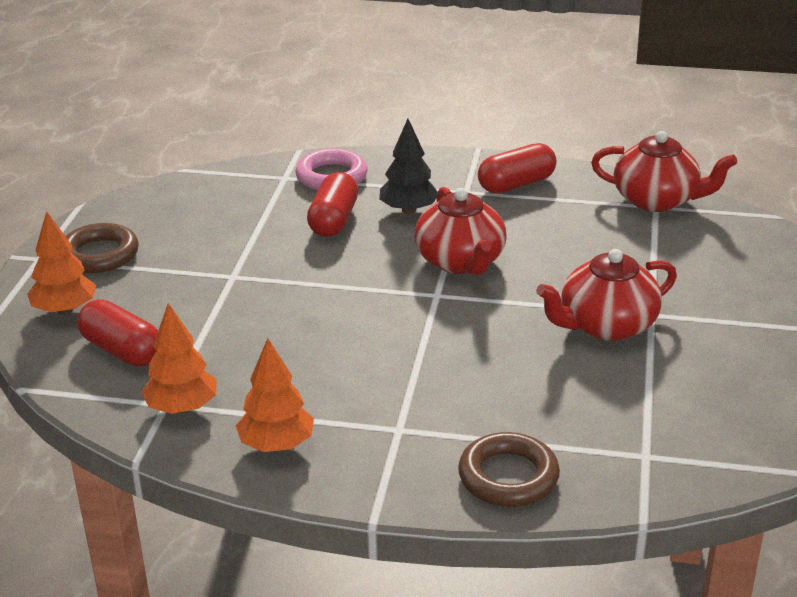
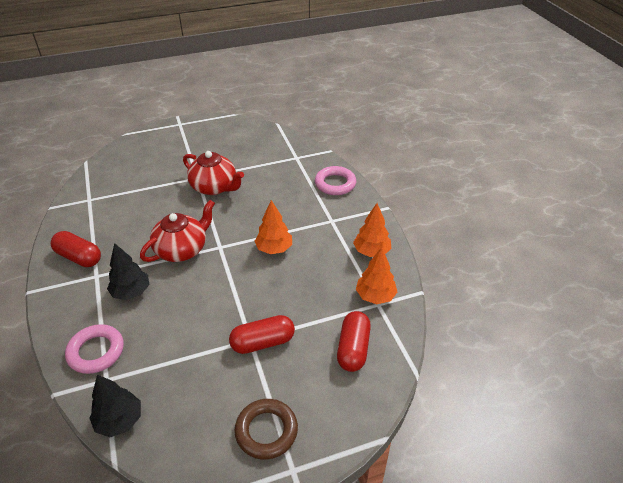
camera: 120 degrees left, 10 degrees up
(65, 310) = (337, 406): orange tree -> orange tree (274, 249)
(222, 177) = (119, 420): none -> black tree
(333, 220) = (159, 322): red capsule -> red capsule (263, 342)
(508, 477) = (335, 184): brown ring -> pink ring
(657, 200) = (82, 200): red teapot -> none

